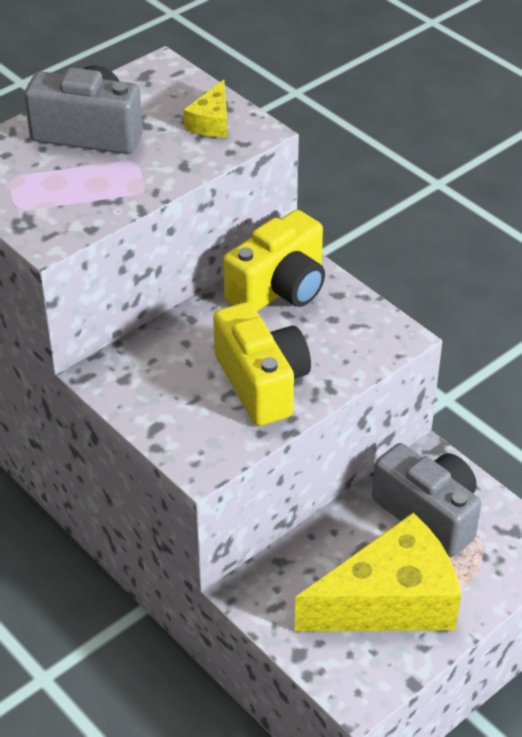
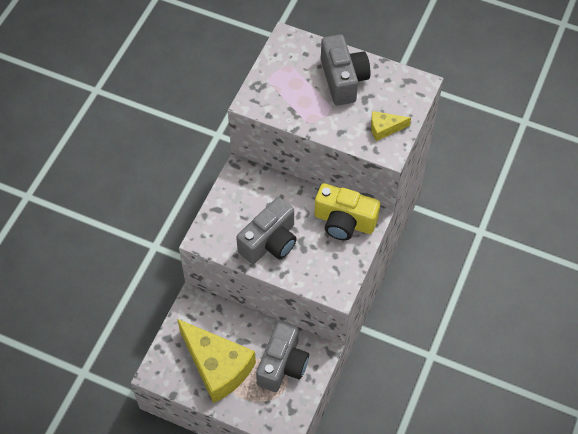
camera: 65 degrees right, 15 degrees up
(262, 383) = (270, 242): yellow camera -> grey camera

